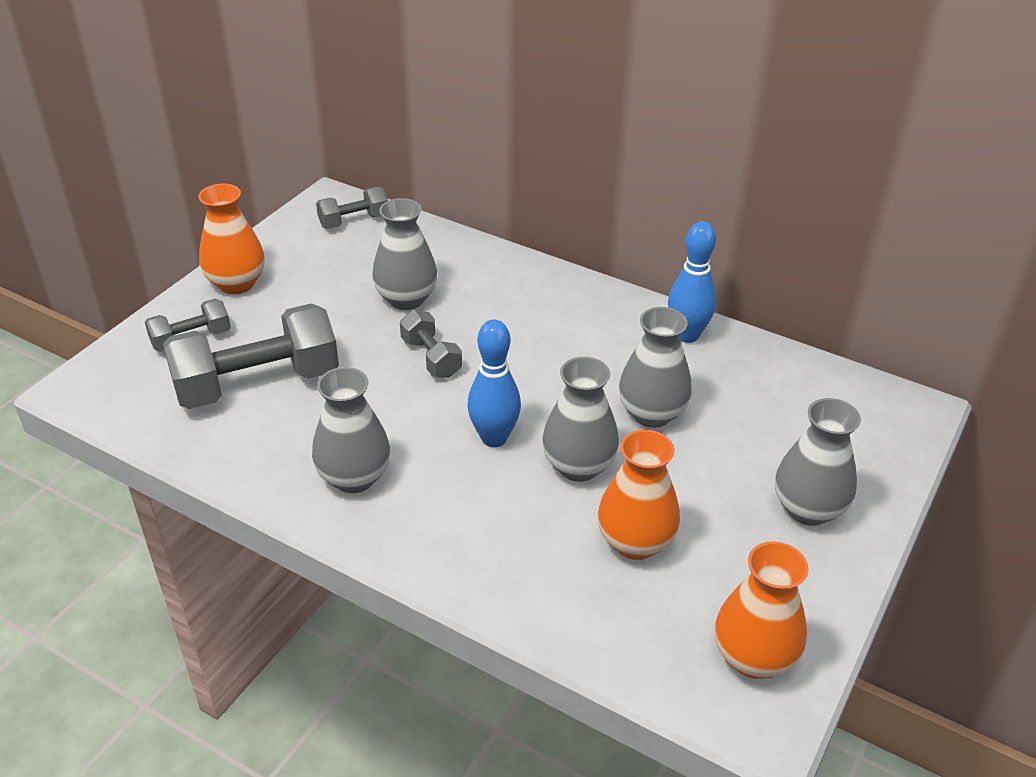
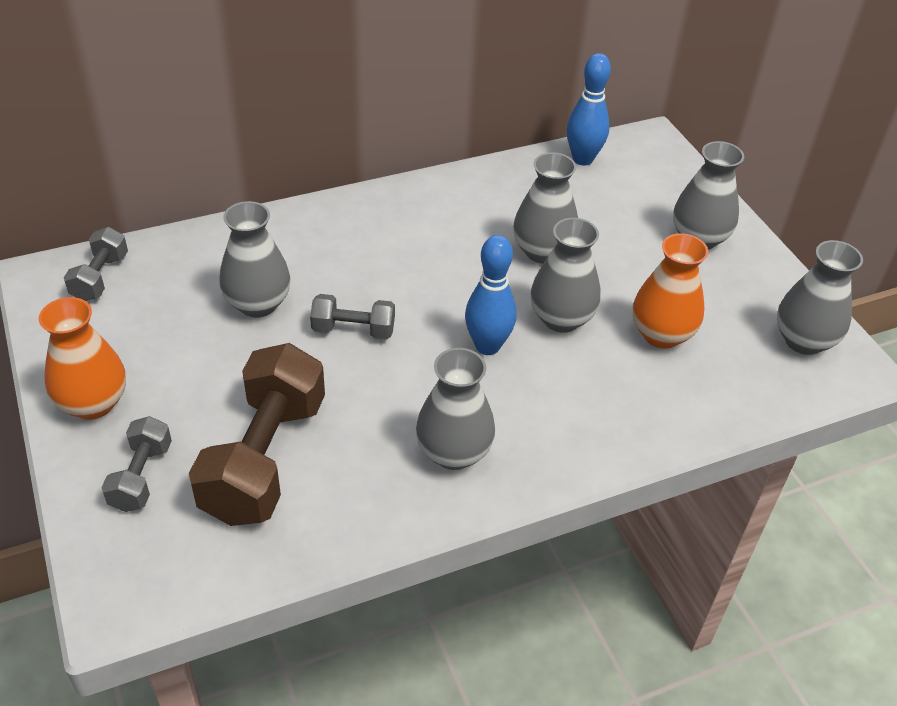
camera: 55 degrees left, 5 degrees up
(257, 384) = (264, 458): grey dumbbell -> brown dumbbell
(687, 335) = (477, 185): blue bowling pin -> blue bowling pin (582, 159)
(753, 657) = (803, 340): orange vase -> grey vase

